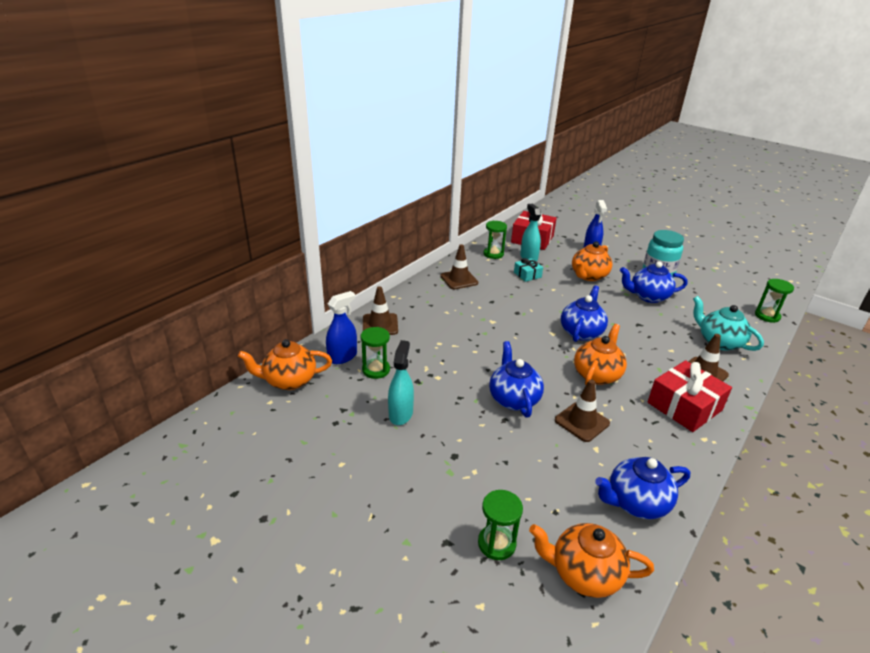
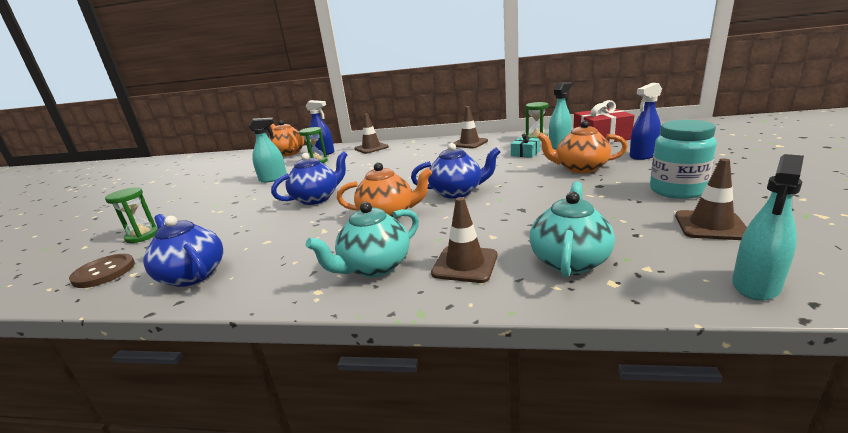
camera: 65 degrees right, 10 degrees down
(582, 422) = (303, 227): brown traffic cone -> brown traffic cone (710, 225)
(584, 573) = (104, 272): orange teapot -> brown button
(648, 296) = (601, 199): blue teapot -> none
(684, 406) = (374, 267): red gift -> turquoise teapot
(767, 316) = (755, 286): green hourglass -> turquoise spray bottle

